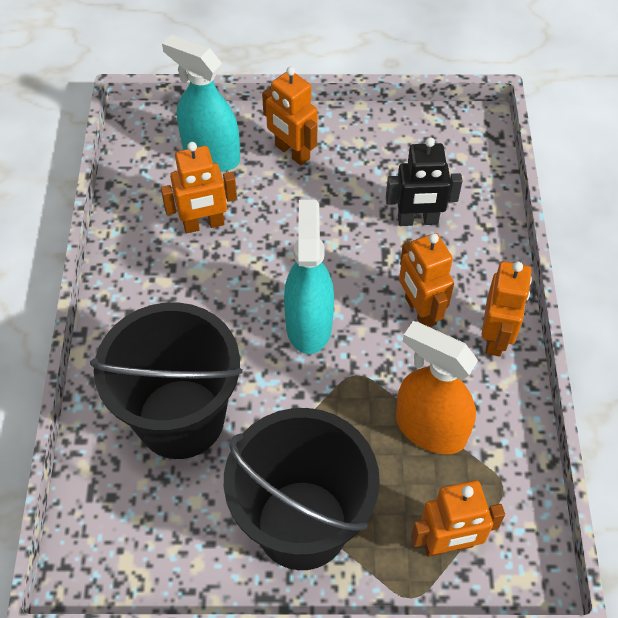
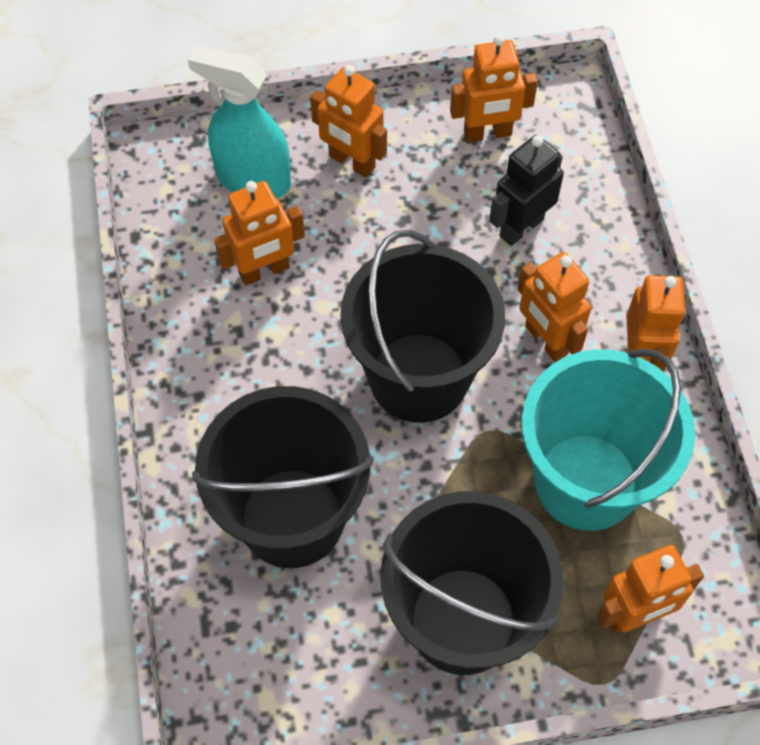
camera: 10 degrees left, 5 degrees up
(309, 324) = (418, 377): turquoise spray bottle -> black bucket
(406, 145) = (487, 133): none -> orange robot
(418, 220) = (521, 227): black robot -> black robot turned 150 degrees clockwise
(430, 429) = (586, 481): orange spray bottle -> turquoise bucket

